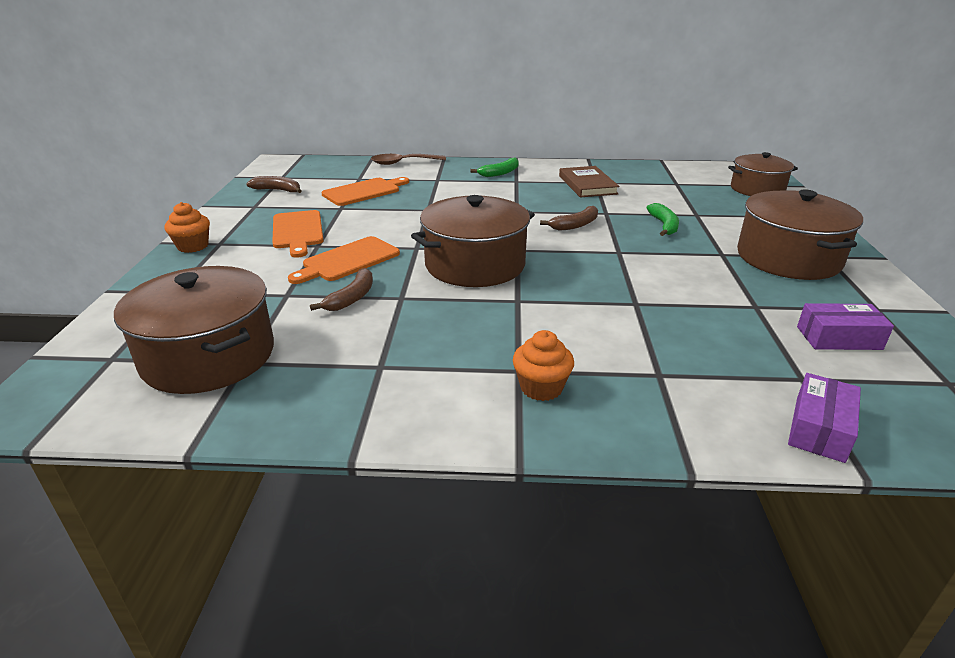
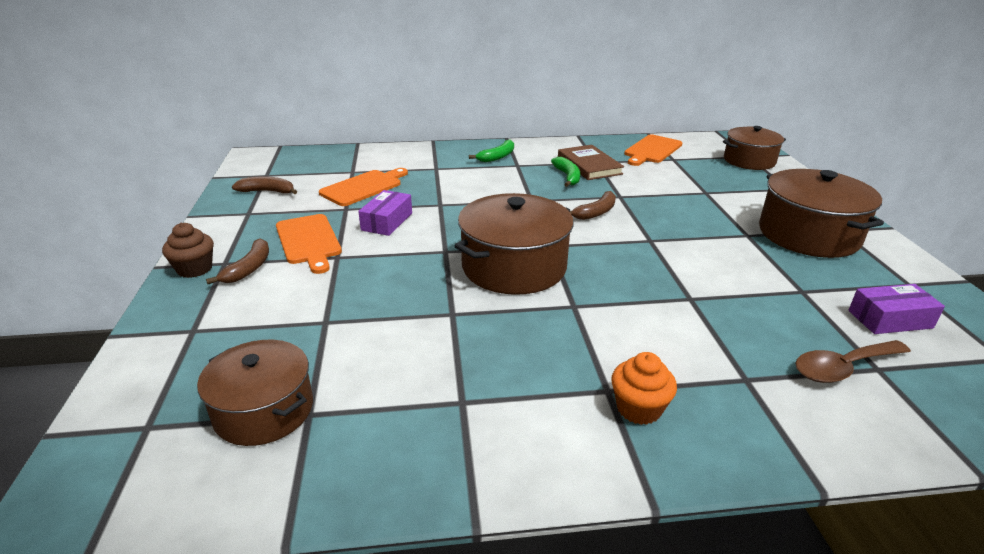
camera: 10 degrees left, 0 degrees up
(193, 246) = (195, 269): orange cupcake -> brown cupcake
(208, 356) = (264, 410): brown pot -> brown pot, size x0.67
(348, 260) = (377, 273): orange cutting board -> orange cutting board (652, 150)
(352, 298) = (399, 319): brown banana -> brown banana (249, 268)
(402, 163) = (392, 150): brown spoon -> brown spoon (842, 368)
(664, 225) = (681, 207): green banana -> green banana (567, 177)
(819, 428) = (916, 423): purple box -> purple box (387, 221)

